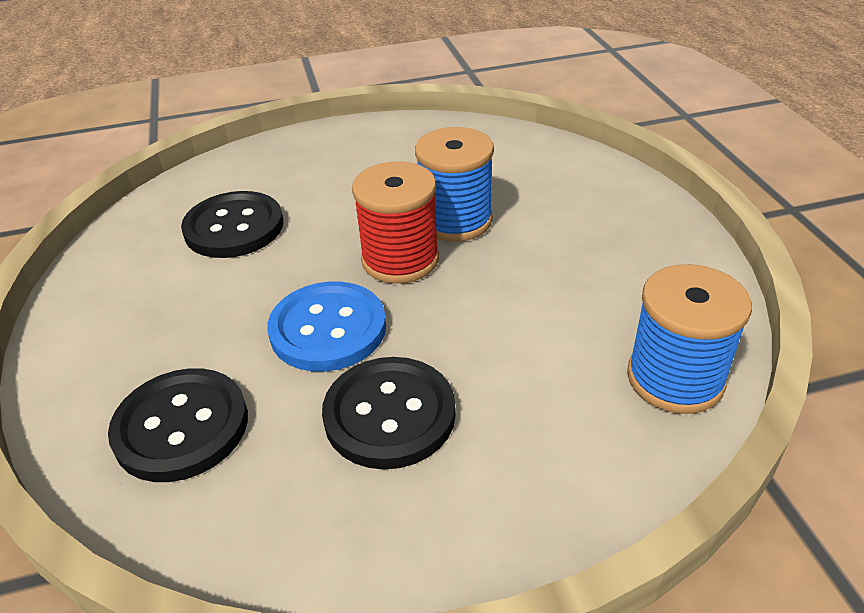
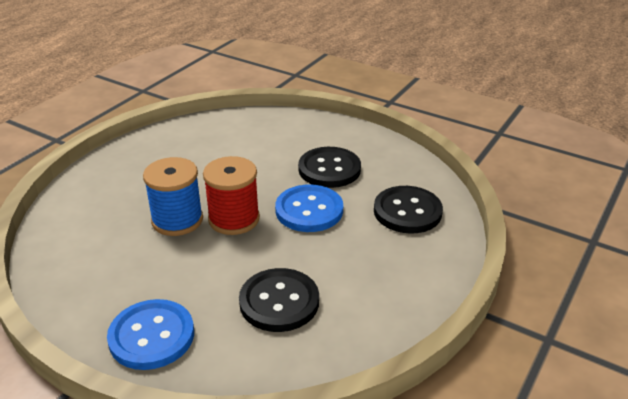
camera: 135 degrees left, 5 degrees down
(310, 152) = (151, 336): none -> blue button
(675, 378) = (230, 124): blue spool -> none

